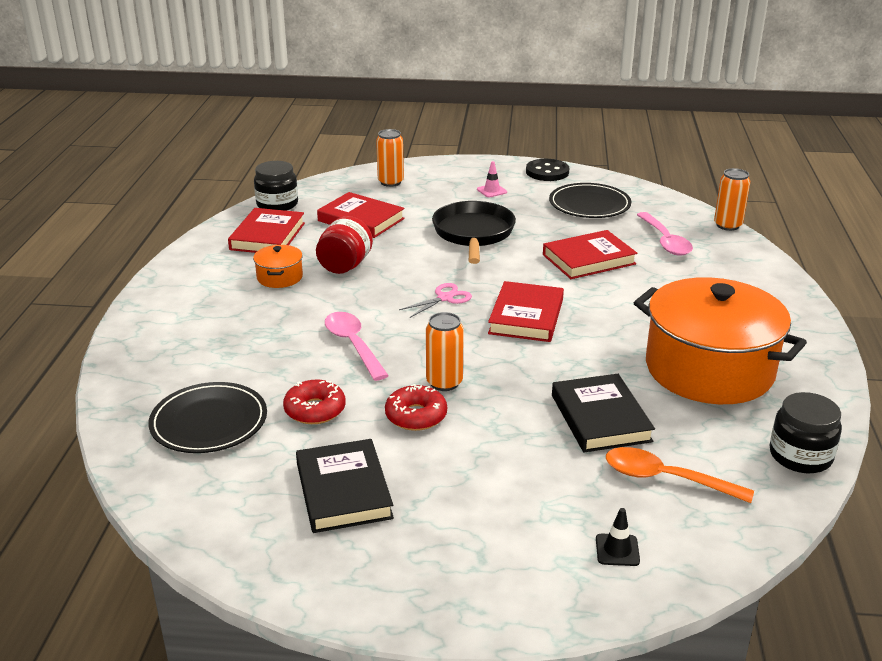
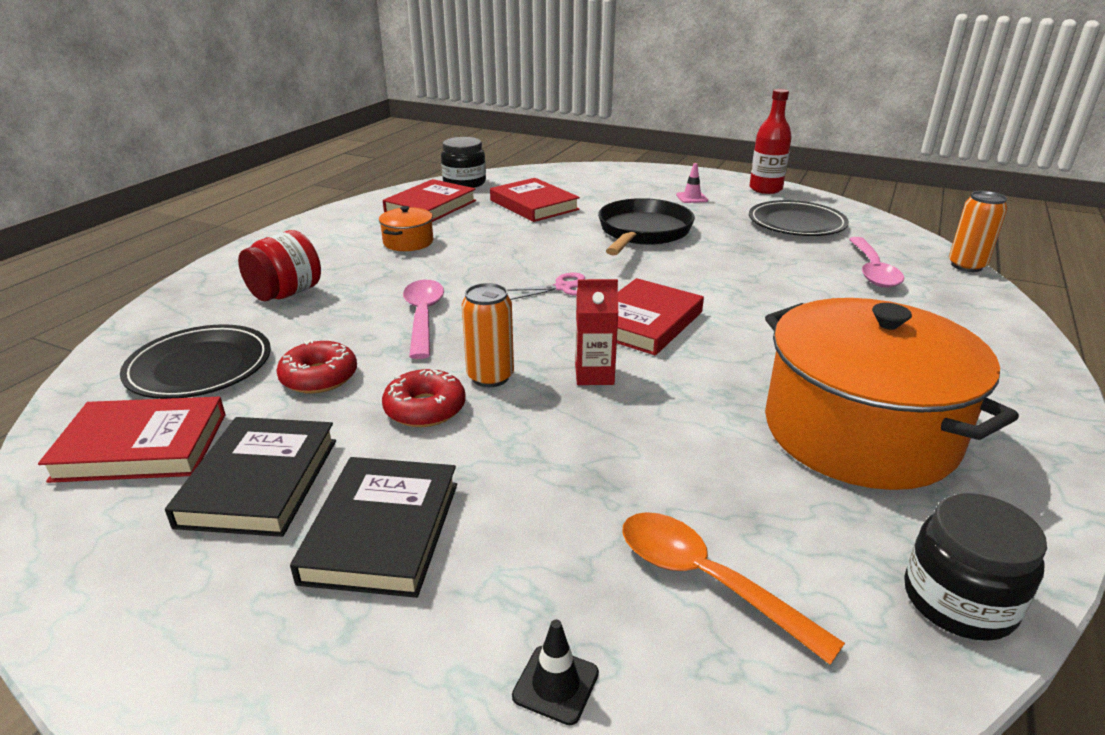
camera: 20 degrees right, 0 degrees up
(345, 266) = (482, 242): red jar -> red jar (286, 294)
(390, 182) = (590, 178): orange can -> none
(517, 366) = (594, 375): none -> red carton
(547, 172) = (765, 189): black button -> red bottle
(588, 259) = (762, 275): red book -> red book (142, 446)
(600, 418) = (661, 464): black book -> black book (382, 531)

